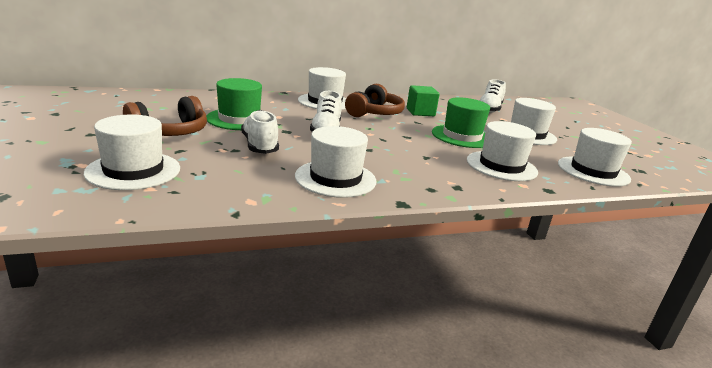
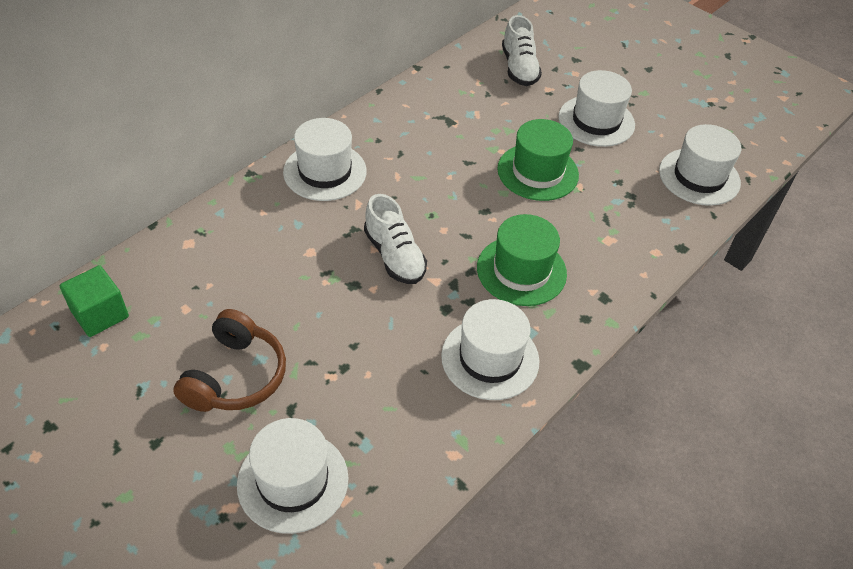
camera: 30 degrees left, 25 degrees up
(239, 119) = (275, 290): green hat -> green hat (521, 270)
(260, 146) = (360, 340): white shoe -> none
(374, 113) = (406, 168): brown headphones -> none
(420, 112) = (452, 130): green cube -> green cube (100, 314)
(501, 166) = (615, 222): white hat -> none

